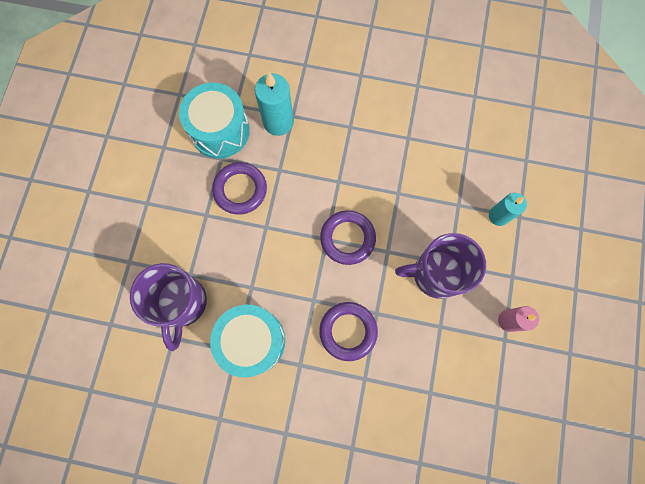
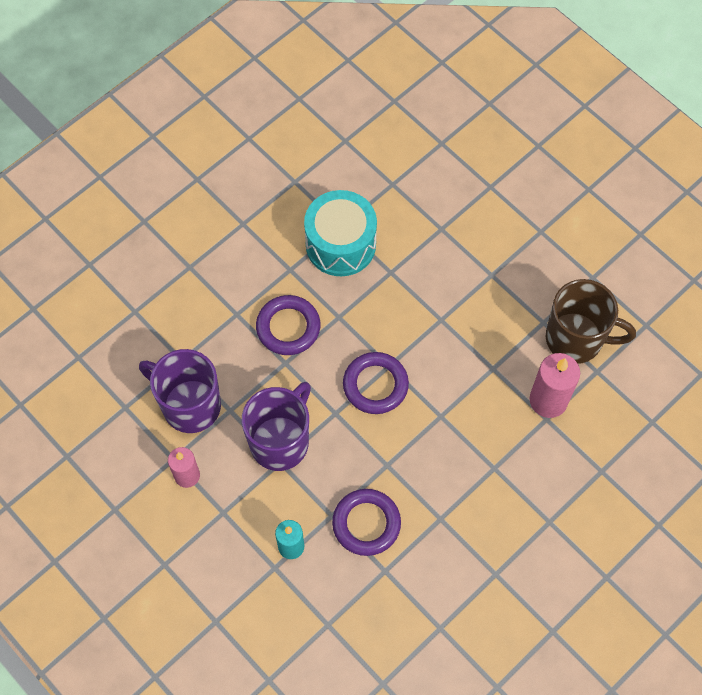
camera: 125 degrees right, 10 degrees down
(182, 303) = (418, 208): purple mug -> purple mug (189, 405)
(220, 131) = (576, 339): turquoise drum -> brown mug
(240, 190) = (496, 319): purple ring -> purple ring (366, 523)
(278, 122) = (548, 400): turquoise candle -> pink candle

